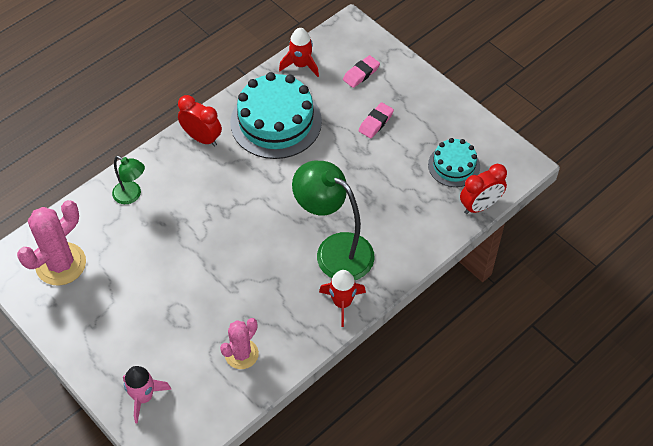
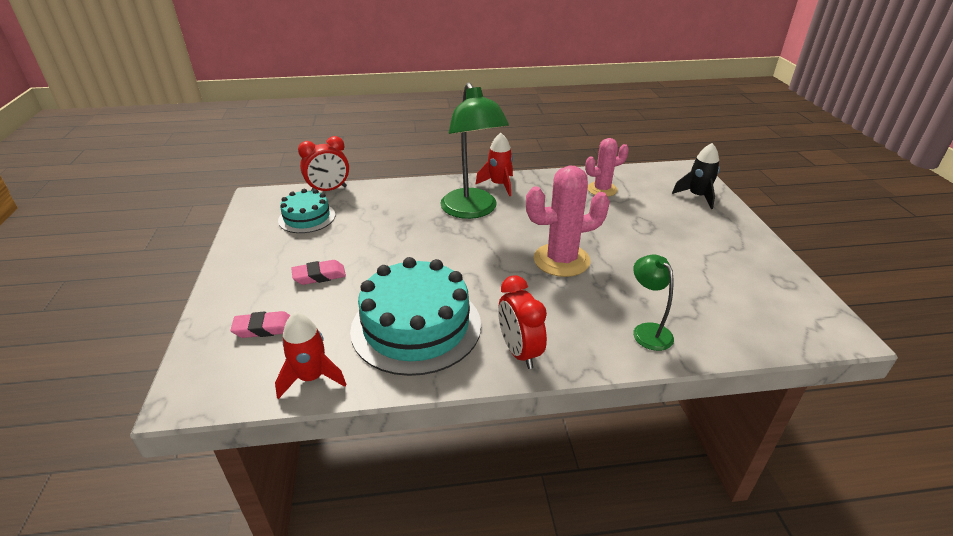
camera: 145 degrees left, 20 degrees down
(61, 264) = (760, 303): pink cactus -> pink cactus (561, 260)
(144, 397) = (697, 196): pink rocket -> black rocket
(480, 206) = (329, 190): red clock -> red clock turned 150 degrees clockwise

